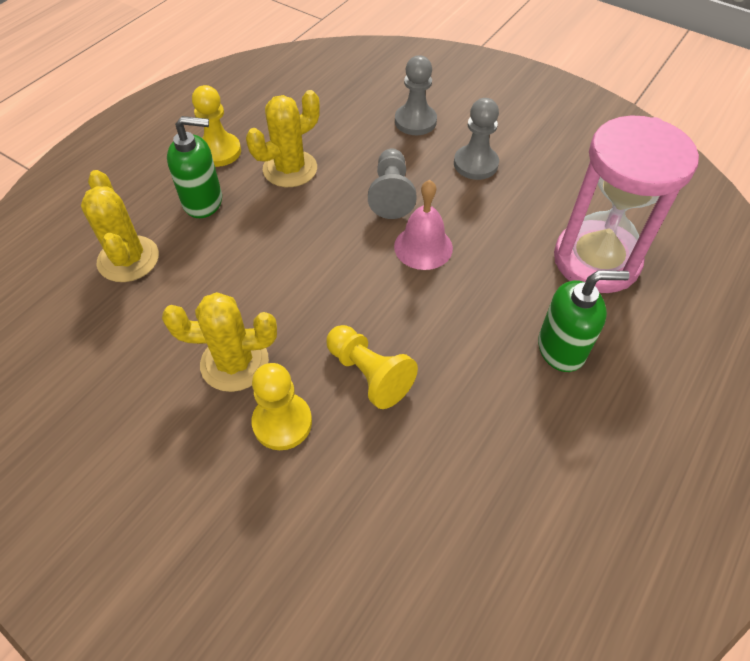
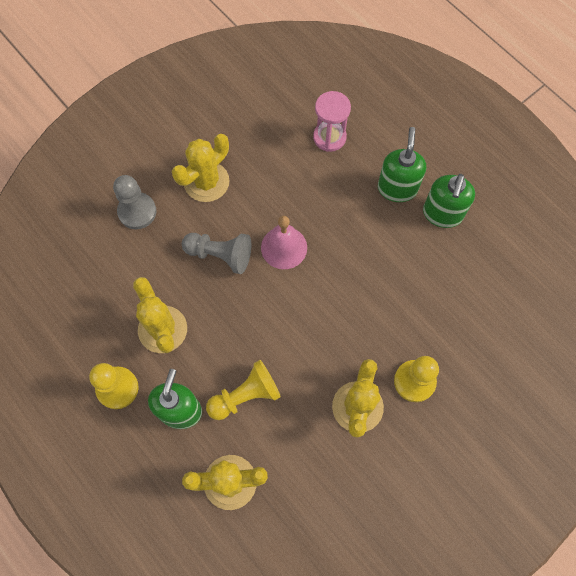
camera: 75 degrees left, 15 degrees up
(369, 374) = (389, 315): yellow pawn -> yellow pawn (245, 395)
(475, 164) = (206, 182): grey pawn -> yellow cactus
(548, 413) = (442, 214): none -> green soap dispenser
(596, 260) = (329, 137): pink hourglass -> pink hourglass, size x0.53

